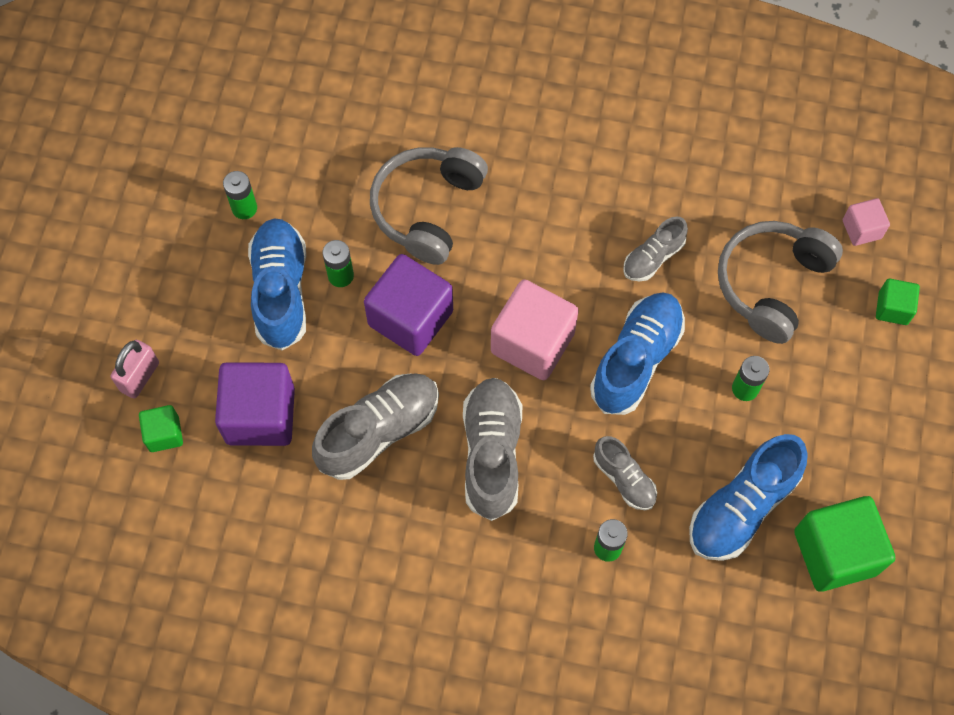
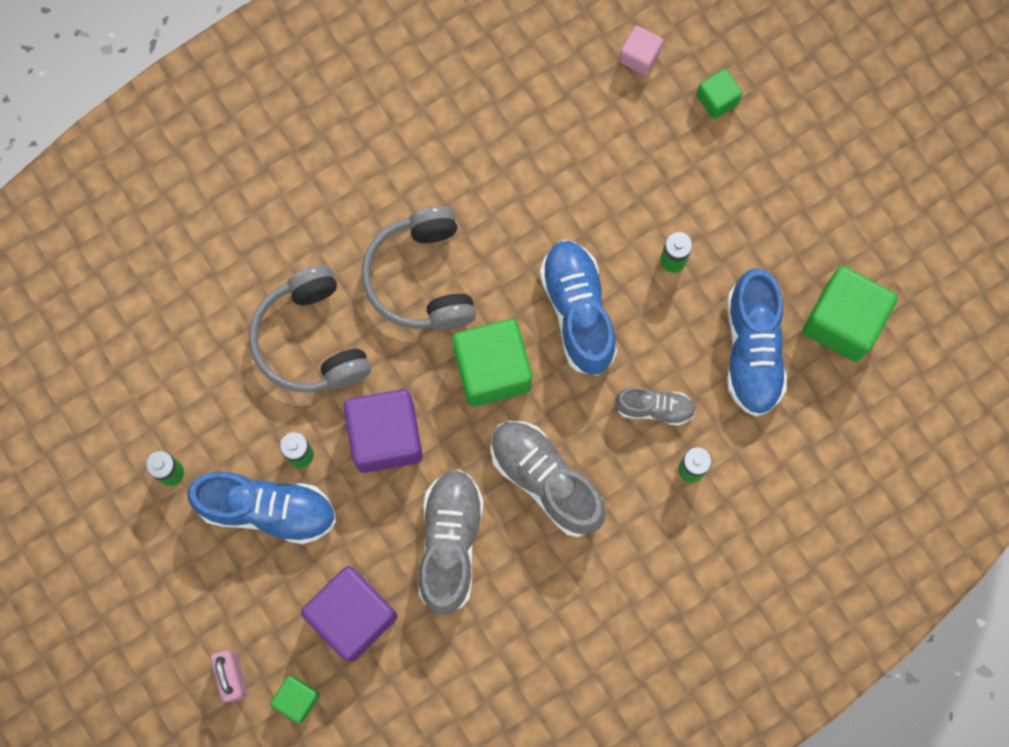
camera: 45 degrees left, 10 degrees up
(281, 291) = (267, 509): blue shoe -> blue shoe turned 150 degrees clockwise
(532, 342) = (492, 369): pink cube -> green cube
(653, 257) = (514, 220): grey shoe -> none
(772, 284) = (617, 160): grey headphones -> grey headphones (422, 278)

